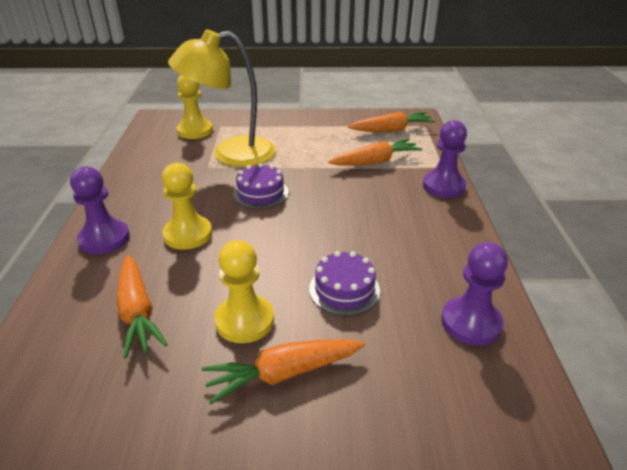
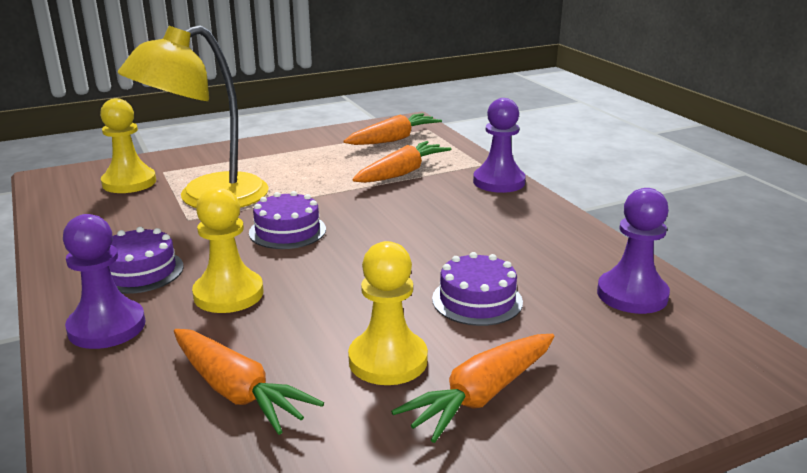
camera: 25 degrees left, 10 degrees down
(151, 202) = (140, 271): none -> purple cake

